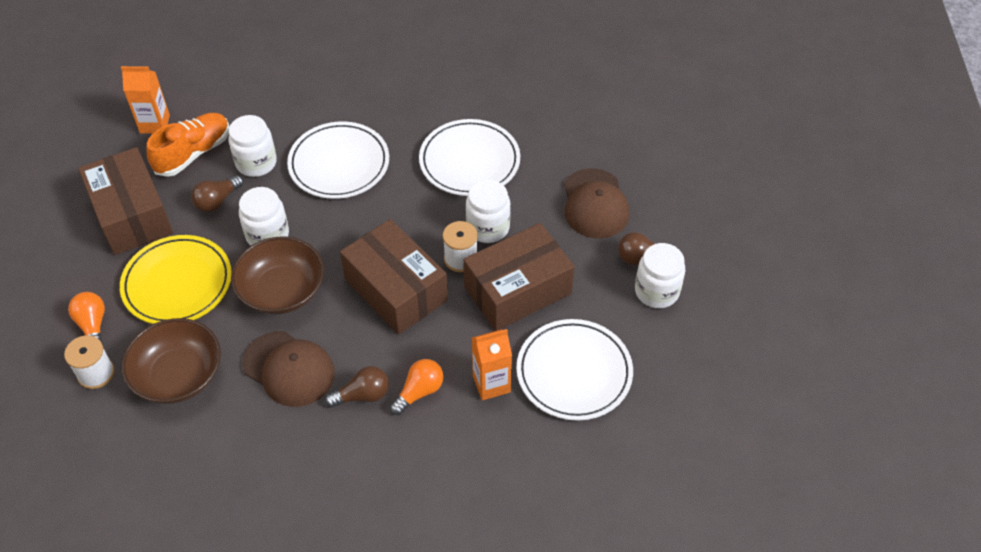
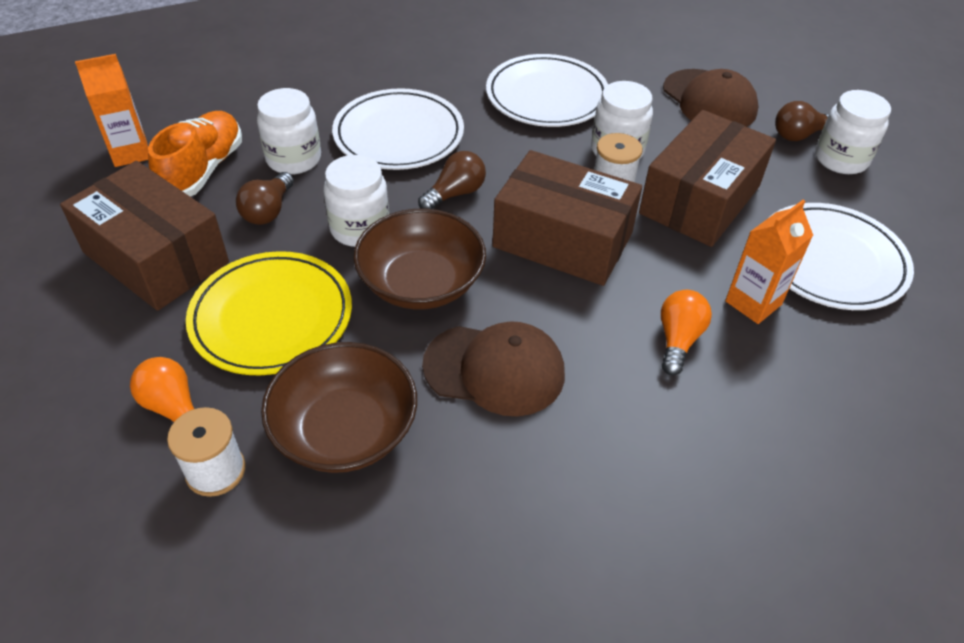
camera: 25 degrees left, 5 degrees down
(362, 395) = (612, 368): brown light bulb -> brown light bulb (455, 193)

